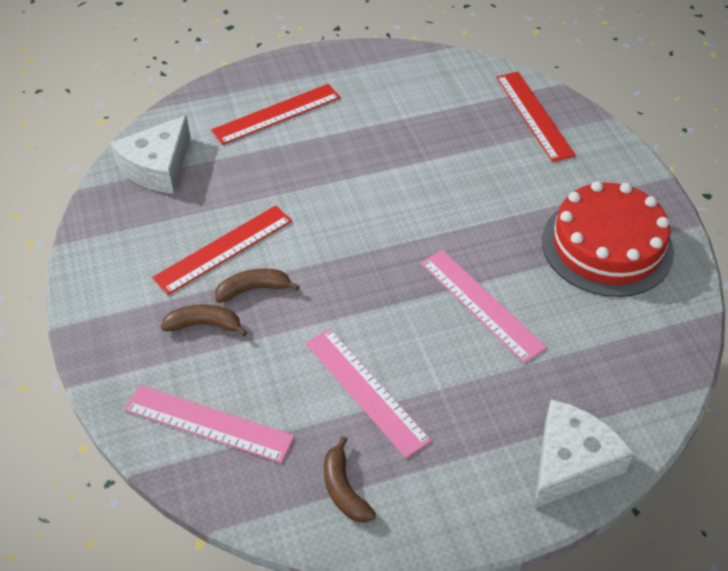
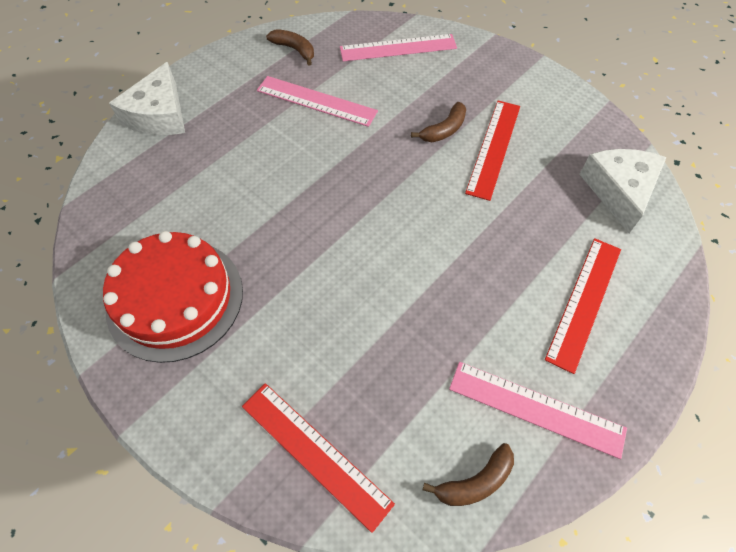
camera: 150 degrees right, 10 degrees up
(204, 325) = (454, 94): brown banana -> brown banana (475, 482)
(481, 304) = (267, 192): pink ruler -> pink ruler (536, 408)

